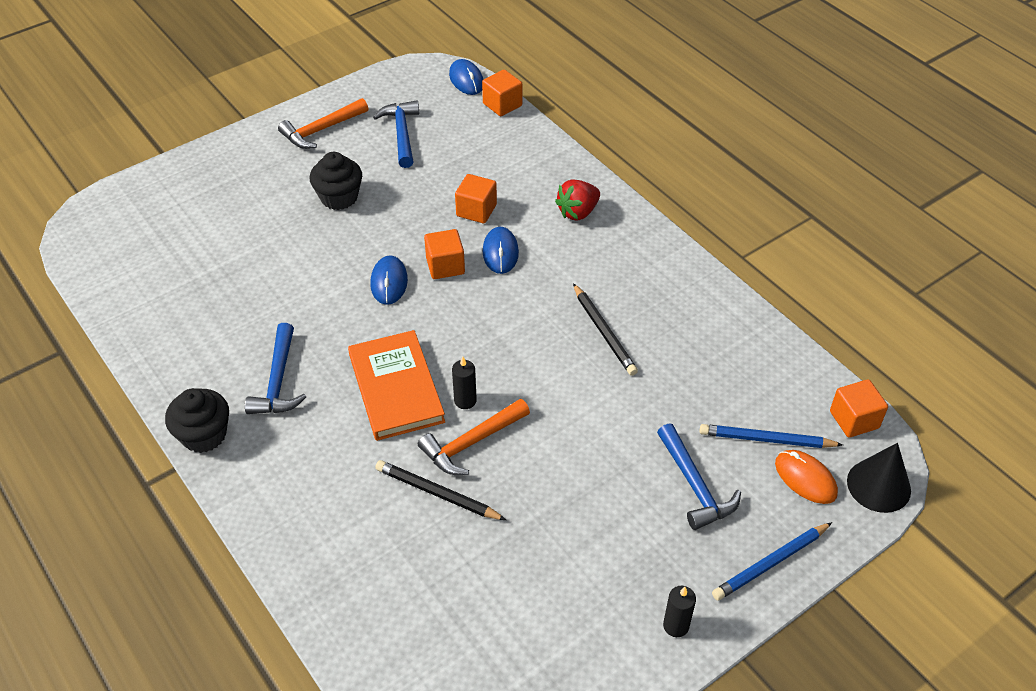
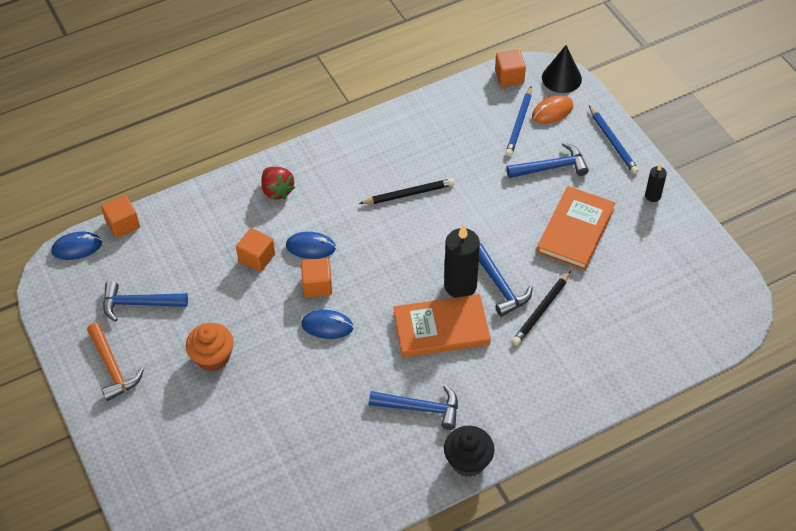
camera: 80 degrees left, 5 degrees up
(339, 197) = (212, 357): black cupcake -> orange cupcake
(465, 401) = (460, 286): black candle -> black candle, size x1.93
(471, 443) = (500, 286): orange hammer -> blue hammer
(584, 524) = (575, 230): none -> orange book

